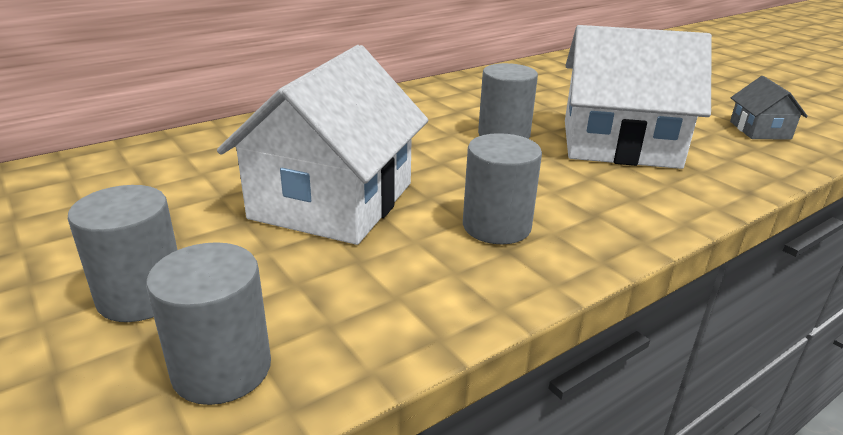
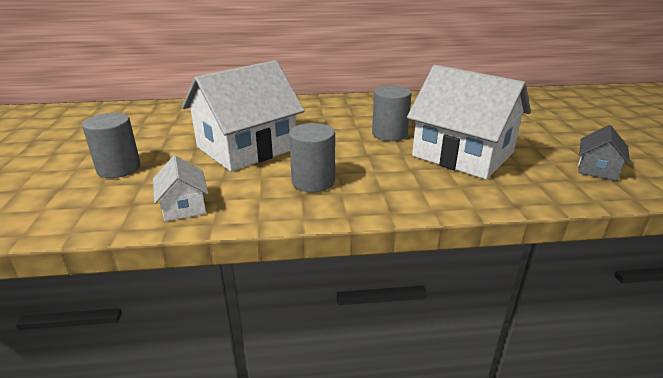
camera: 30 degrees right, 0 degrees up
(222, 369) = (113, 205): grey cylinder -> none
(356, 325) = (184, 206): none -> white house

